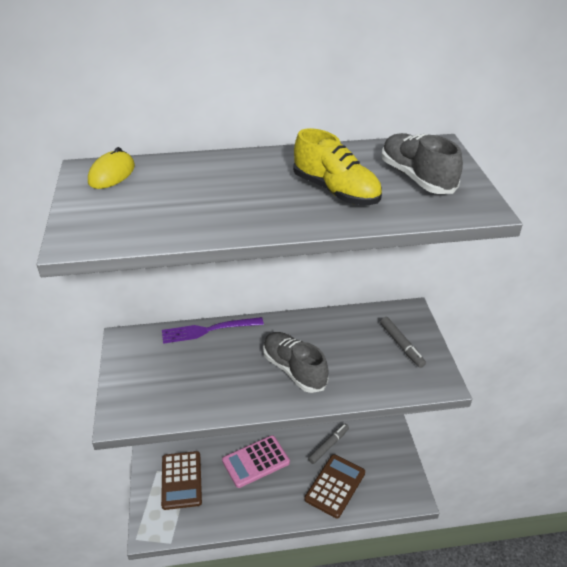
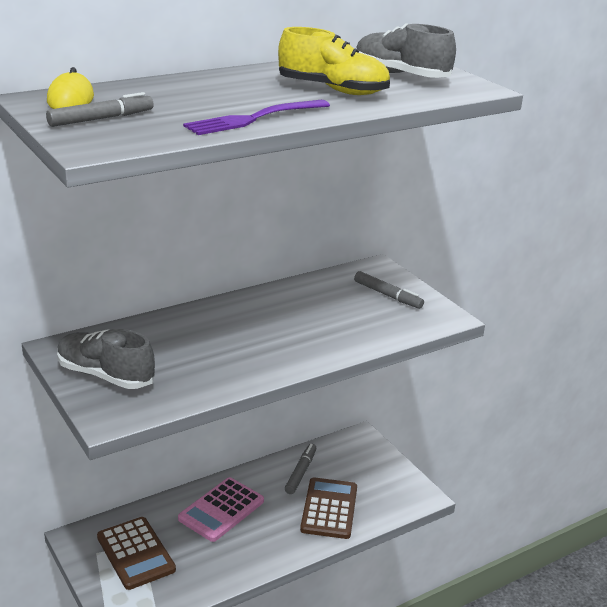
camera: 25 degrees left, 10 degrees down
(113, 203) = (101, 119): none -> grey marker
(208, 330) = (160, 321): purple fork -> purple fork (254, 119)
(294, 370) = (287, 336): grey shoe -> grey shoe (105, 375)

